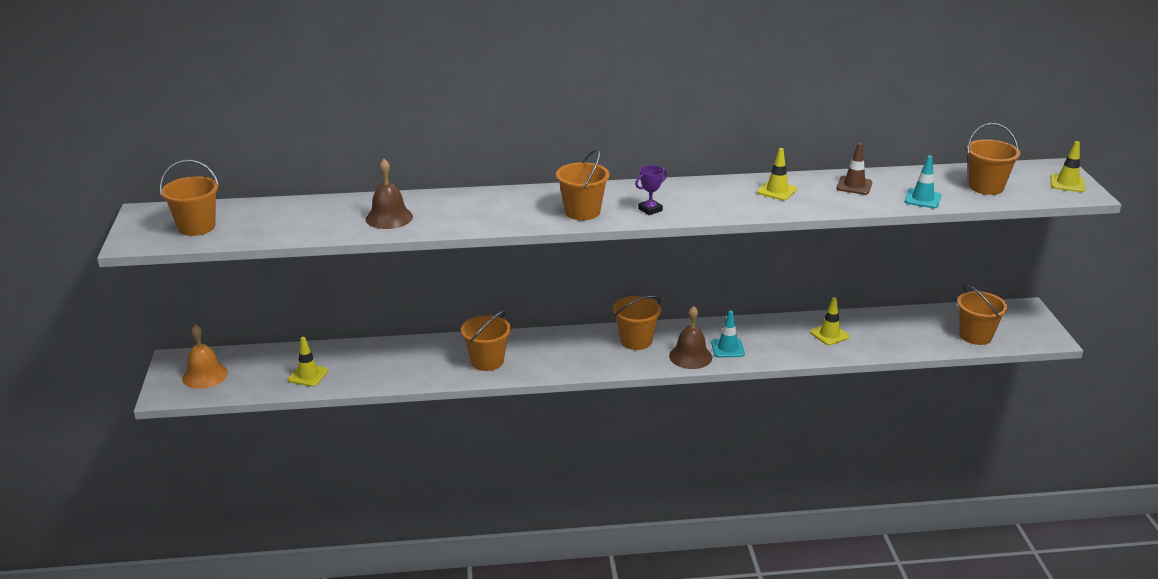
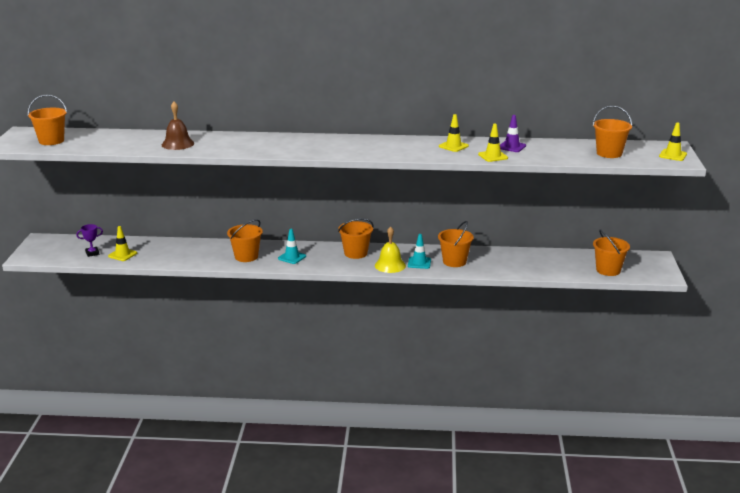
camera: 10 degrees right, 5 degrees down
(205, 375) = (55, 249): orange bell -> none
(582, 212) = (309, 149): orange bucket -> orange bucket (454, 261)
(650, 209) = (356, 151): purple trophy -> purple trophy (92, 253)
(690, 356) = (390, 265): brown bell -> yellow bell
(829, 334) = (498, 261): yellow traffic cone -> yellow traffic cone (493, 156)
(854, 186) = (511, 147): brown traffic cone -> purple traffic cone
(922, 199) = (557, 157): turquoise traffic cone -> turquoise traffic cone (292, 257)

